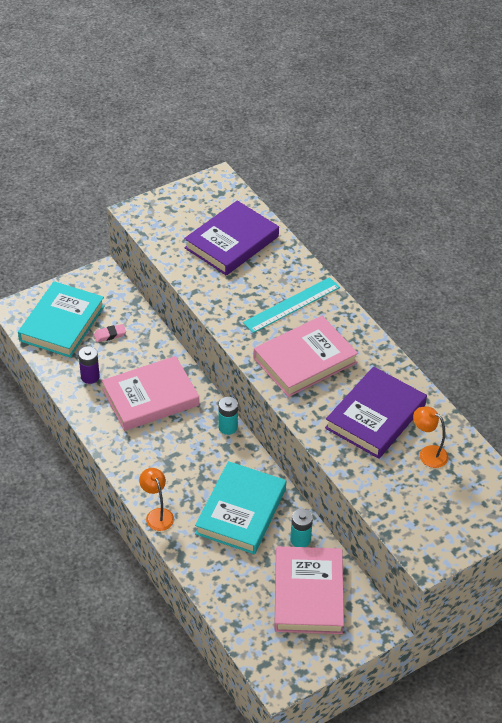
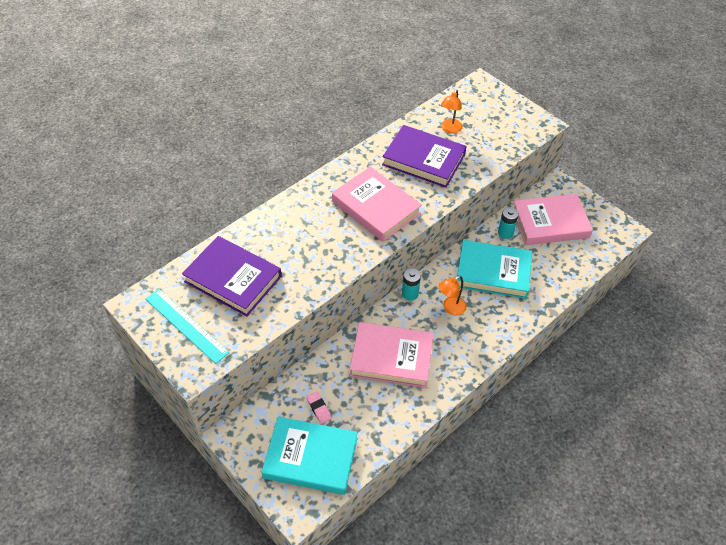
camera: 100 degrees left, 5 degrees up
(90, 377) = (378, 414): purple battery -> none
(150, 397) = (391, 357): pink book -> pink book turned 45 degrees counterclockwise
(157, 515) = (517, 327): orange lamp -> orange lamp (450, 308)
(291, 305) = (311, 223): turquoise ruler -> turquoise ruler (186, 325)

